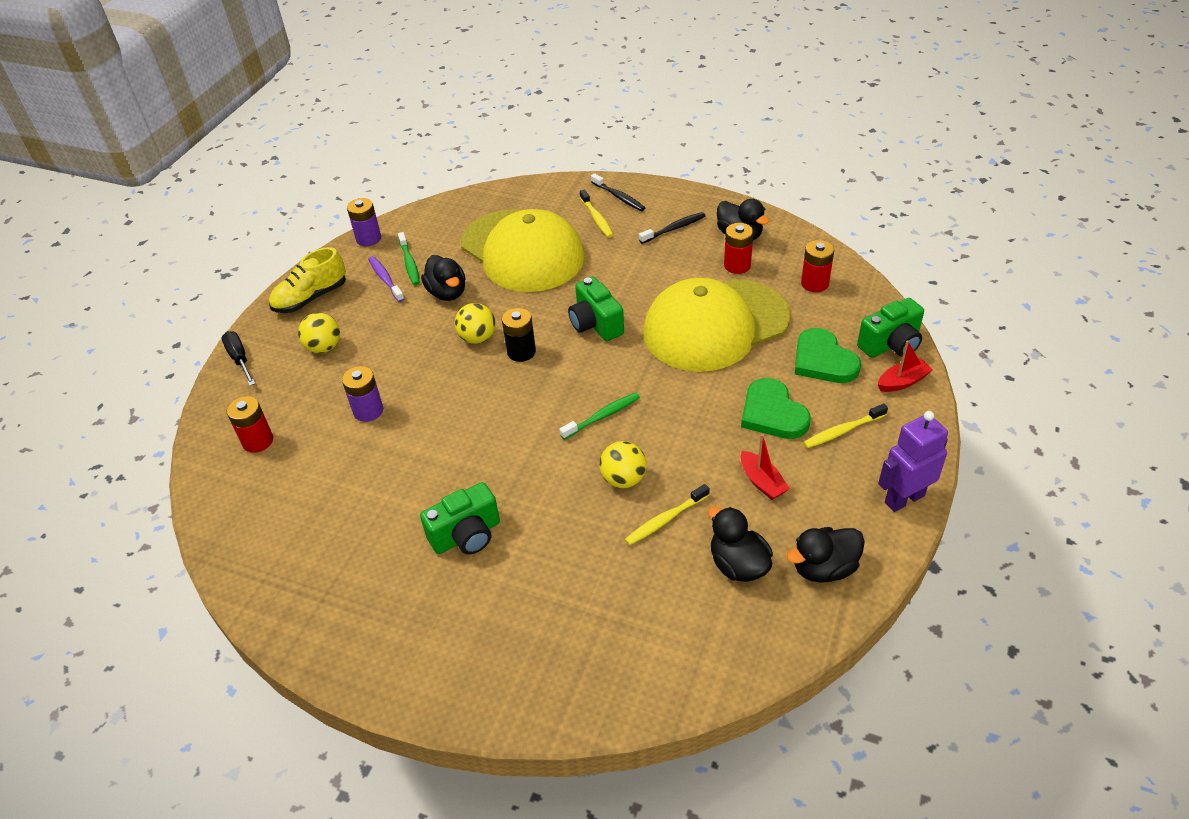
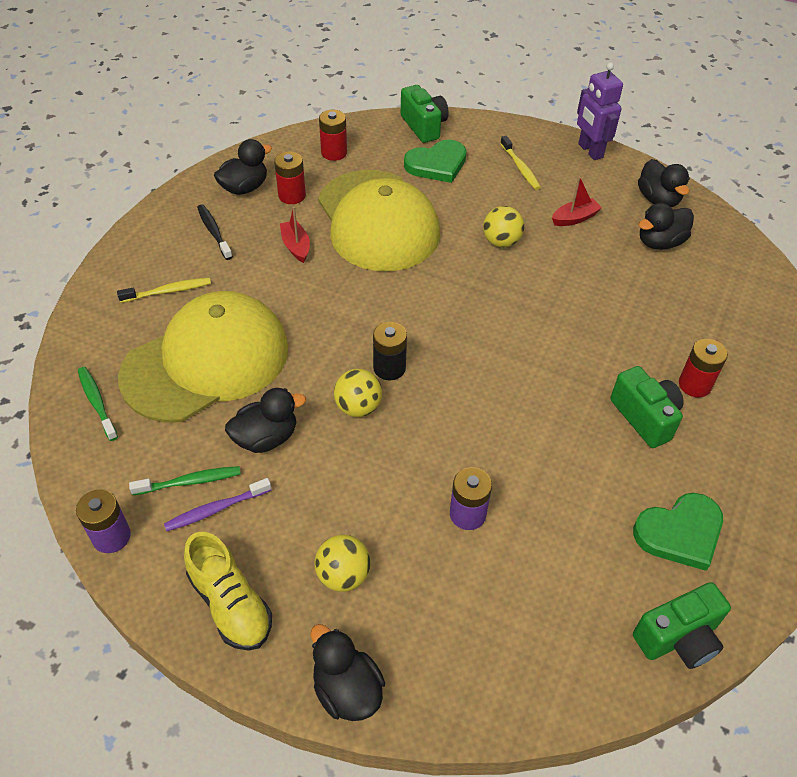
camera: 90 degrees left, 5 degrees up
(239, 359) = (347, 689): black screwdriver -> black duck
(258, 441) = (511, 638): red battery -> red battery (694, 385)
(595, 324) = (357, 305): green camera -> green camera (678, 638)
(602, 416) = (493, 309): green toothbrush -> green toothbrush (97, 403)
(618, 197) = (133, 270): black toothbrush -> none
(623, 479) = (572, 301): yellow ball -> yellow ball (501, 242)
(666, 519) = (617, 278): yellow toothbrush -> none
(772, 413) = (497, 201): green heart -> green heart (680, 533)
(902, 382) = (468, 129): red boat -> red boat (296, 246)

